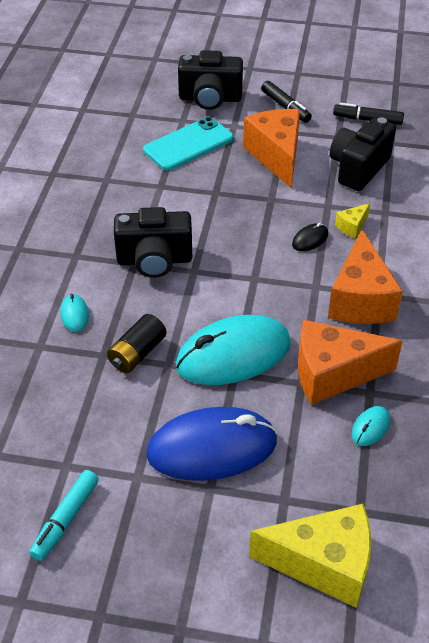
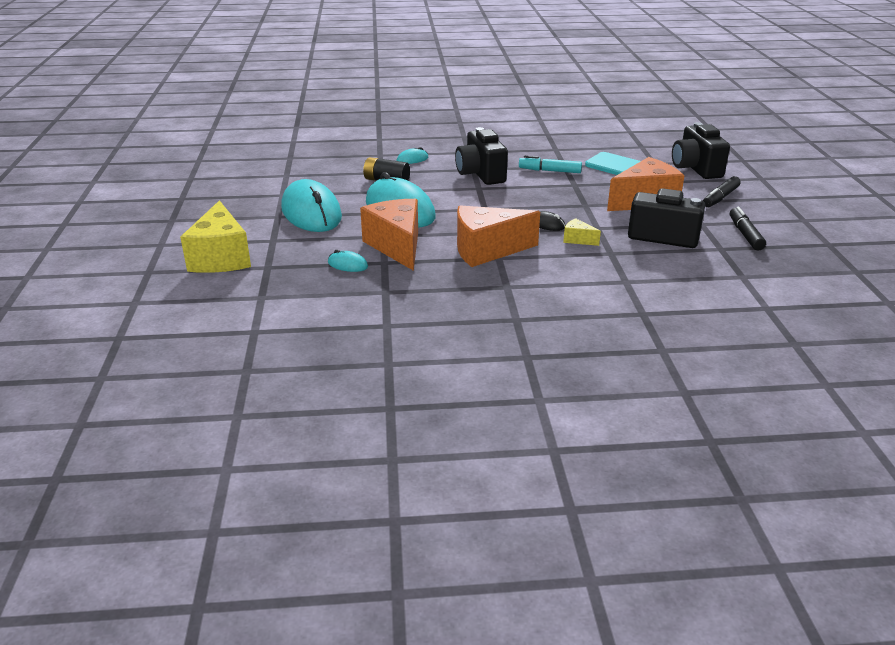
camera: 75 degrees right, 15 degrees down
(65, 519) = (247, 180): turquoise marker -> turquoise marker (549, 171)
(212, 448) = (311, 213): blue mouse -> turquoise mouse

